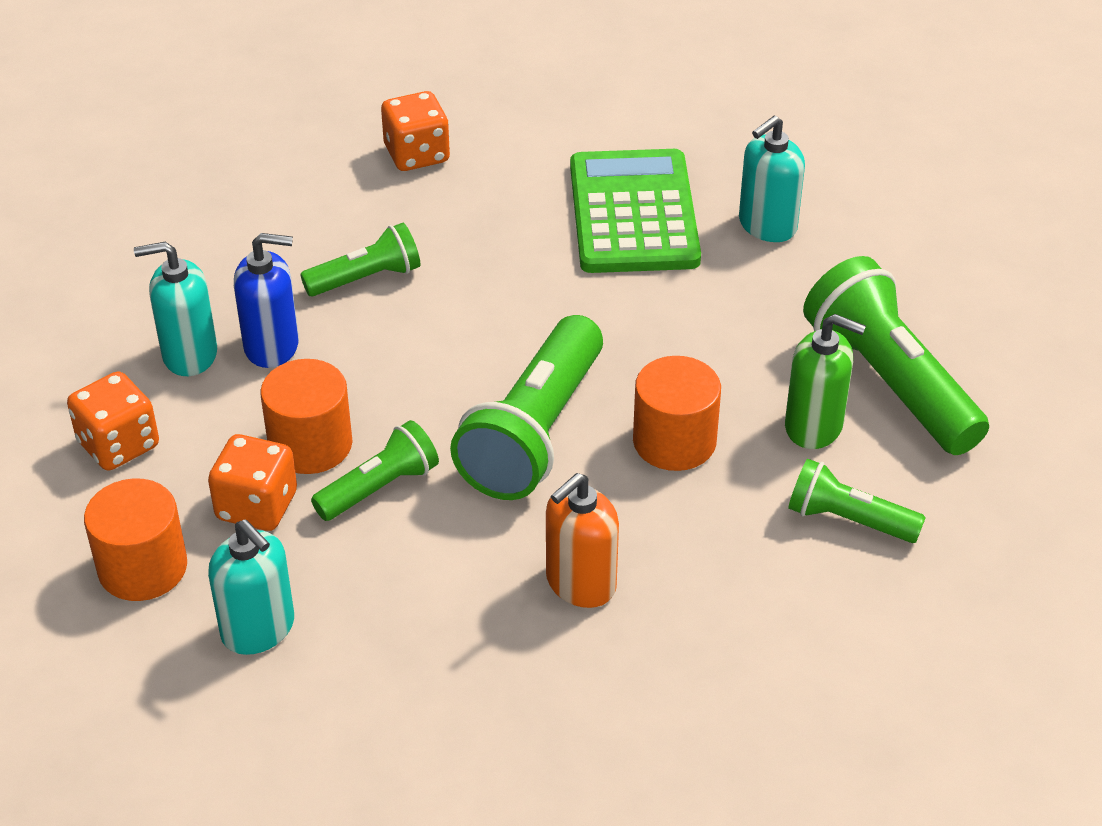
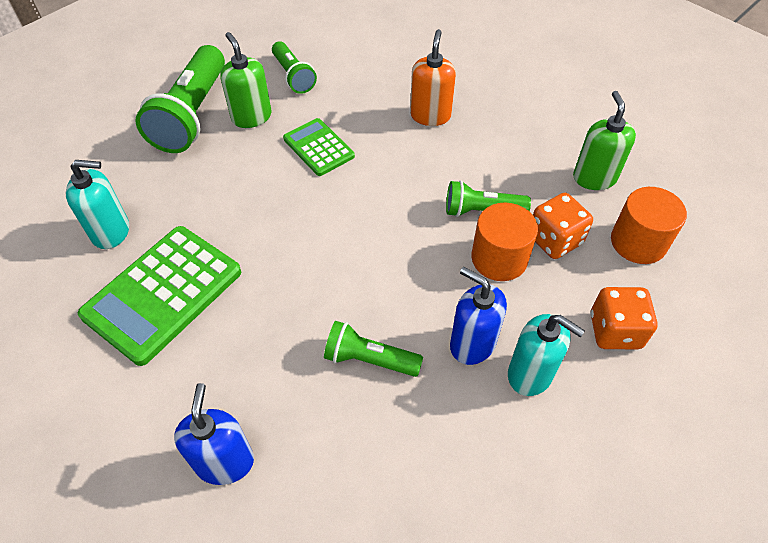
camera: 140 degrees left, 10 degrees up
(258, 629) = (594, 178): turquoise soap dispenser -> green soap dispenser
(417, 154) = (225, 462): orange dice -> blue soap dispenser
(534, 433) = (377, 192): green flashlight -> none
(580, 583) = (430, 115): orange soap dispenser -> orange soap dispenser turned 75 degrees counterclockwise
(674, 441) = (318, 147): orange cylinder -> green calculator

